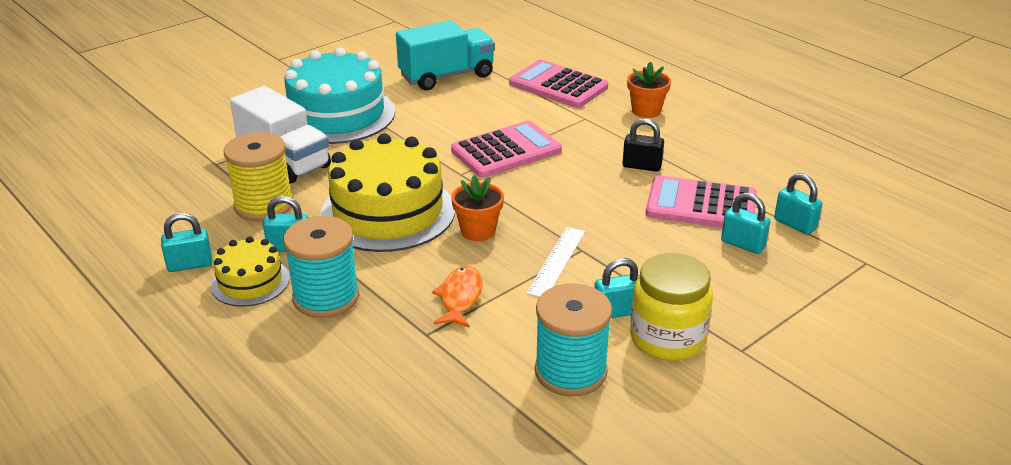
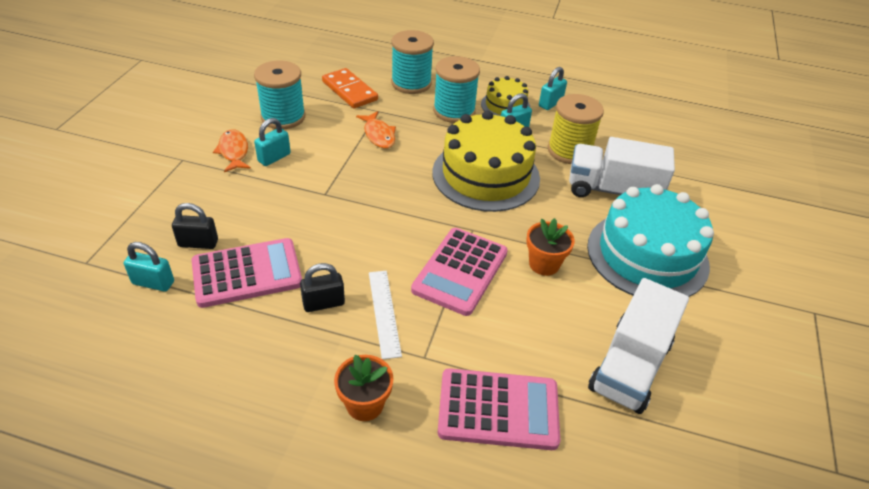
camera: 145 degrees right, 10 degrees up
(330, 366) = (411, 83): none -> turquoise spool
(437, 386) = (349, 91): none -> orange domino
(447, 76) = (630, 366): turquoise truck -> white truck
(478, 231) = (409, 182): orange flower pot -> orange flower pot (544, 264)
(557, 261) = (336, 178): white ruler -> white ruler (384, 312)
(667, 338) = (234, 151): yellow jar -> orange fish
(743, 244) = (198, 243): turquoise padlock -> black padlock

